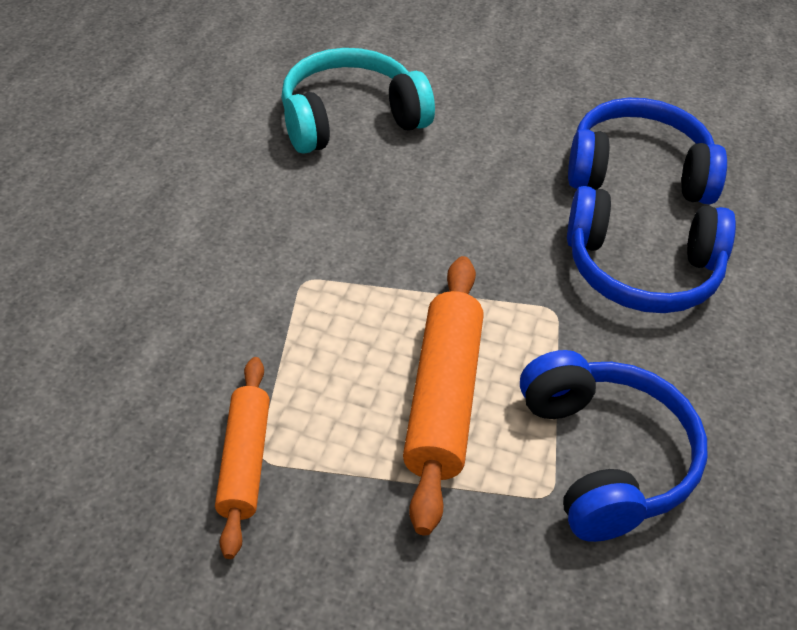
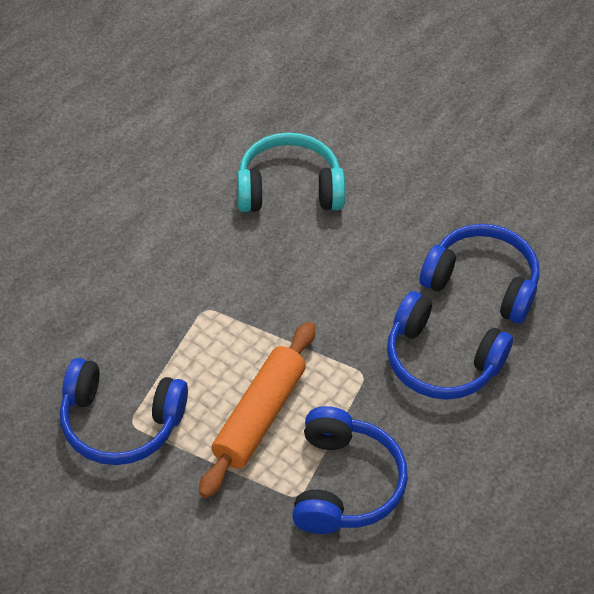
camera: 20 degrees right, 5 degrees up
(244, 462) = (120, 422): orange rolling pin -> blue headphones

